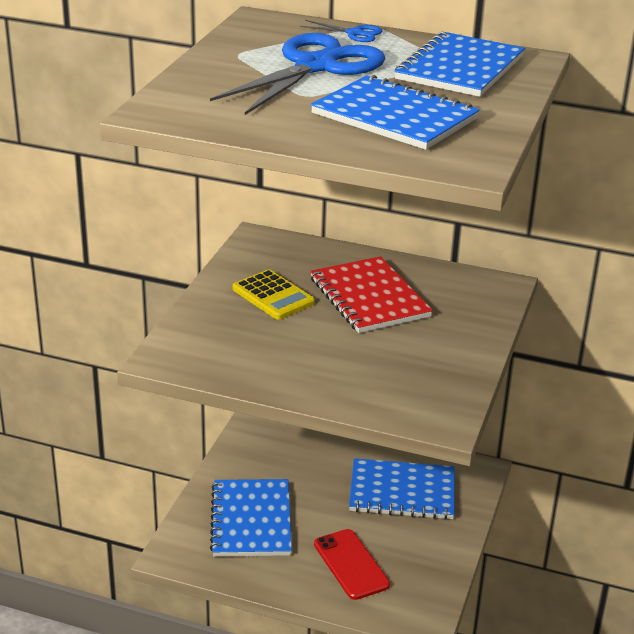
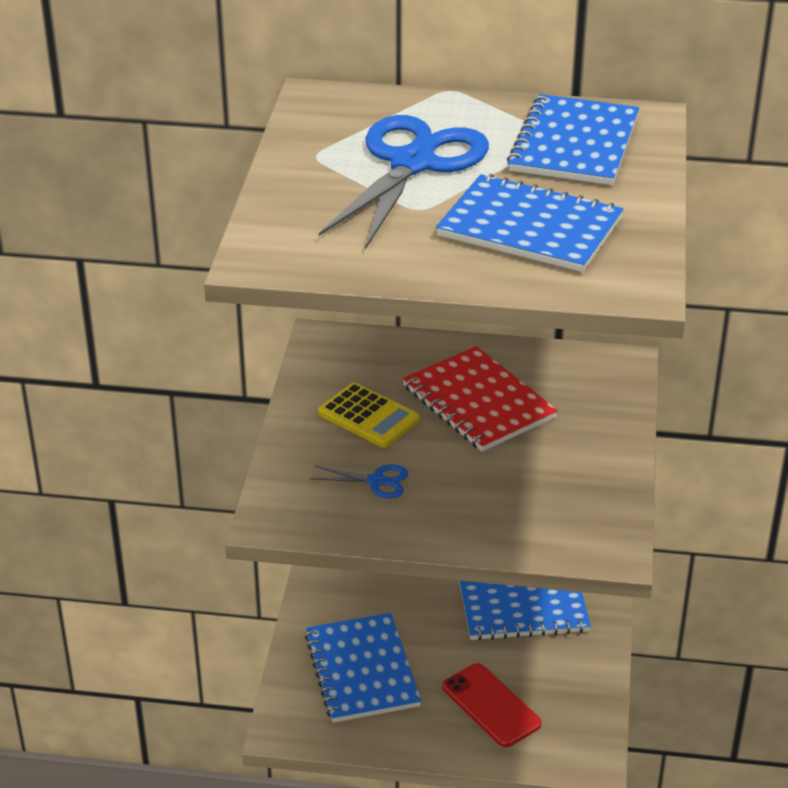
camera: 10 degrees left, 5 degrees up
(354, 33) = (435, 105): blue scissors -> blue scissors (376, 481)

